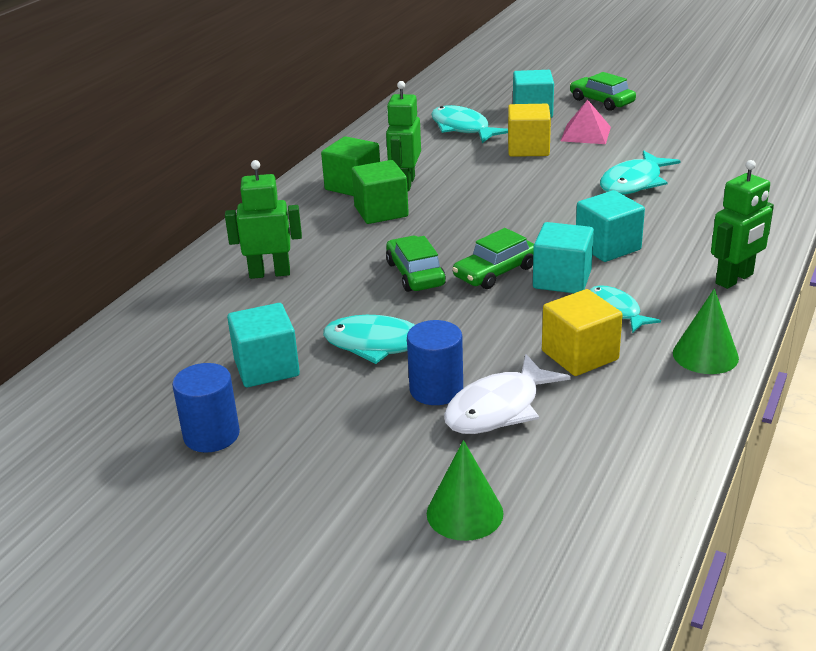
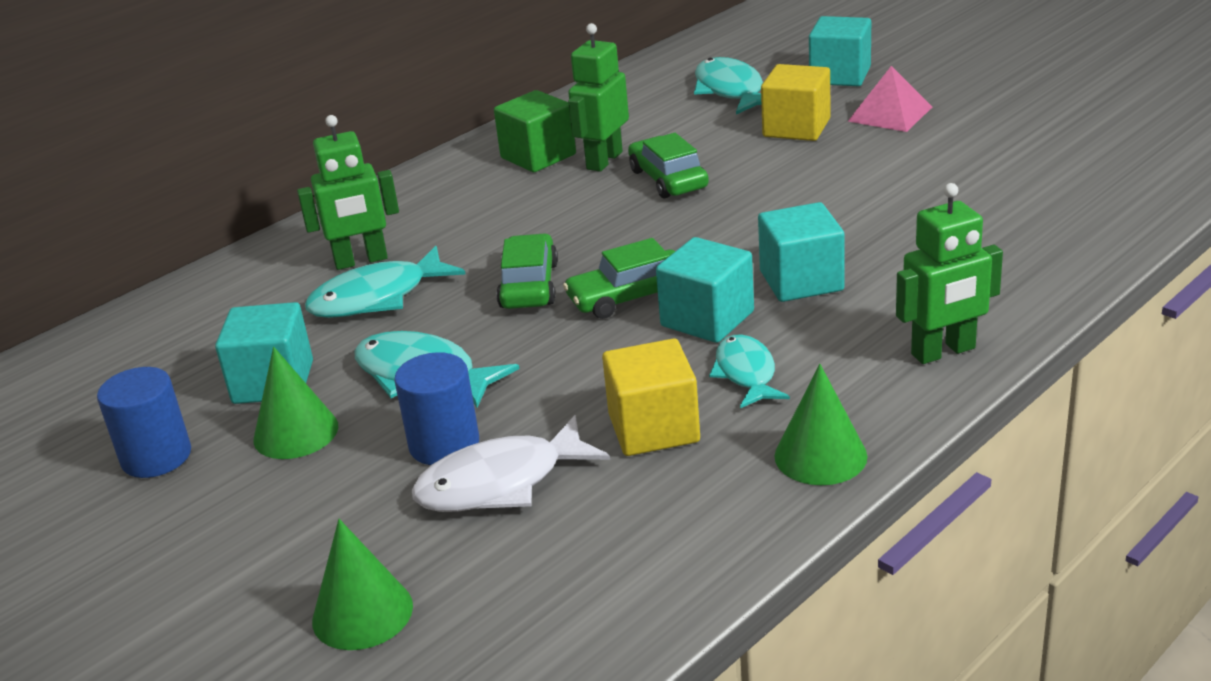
camera: 20 degrees right, 0 degrees up
(270, 273) = (361, 261): green robot -> green robot turned 150 degrees clockwise
(313, 400) = (296, 432): none -> green cone
(381, 211) = (547, 195): green cube -> none
(601, 101) = (946, 68): green car -> green car (668, 179)
(634, 182) = (905, 192): turquoise fish -> turquoise fish (377, 297)

